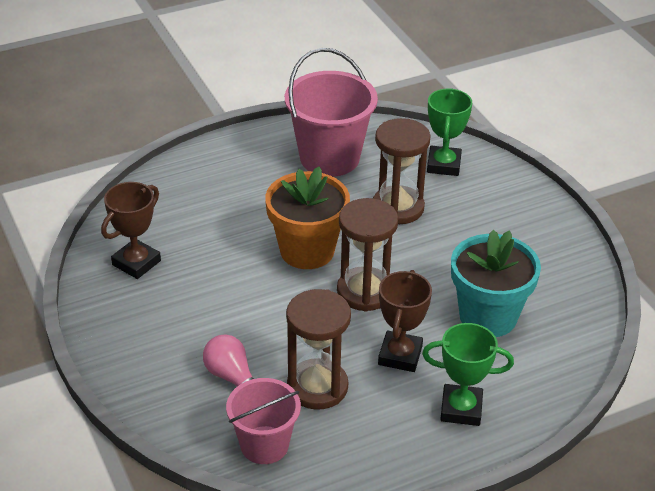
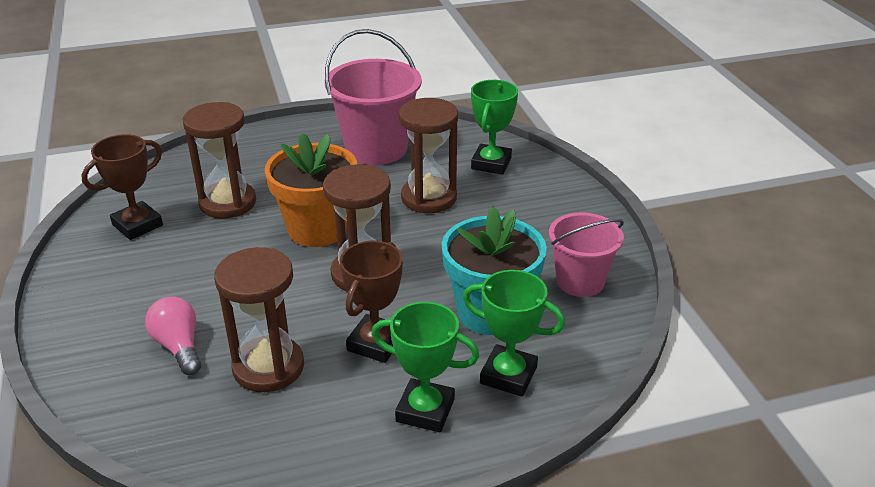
camera: 10 degrees right, 5 degrees down
(211, 231) = (228, 203): none -> brown hourglass
(264, 445) = (179, 425): pink bucket -> pink bucket (580, 281)
(519, 371) = (508, 375): none -> green trophy

